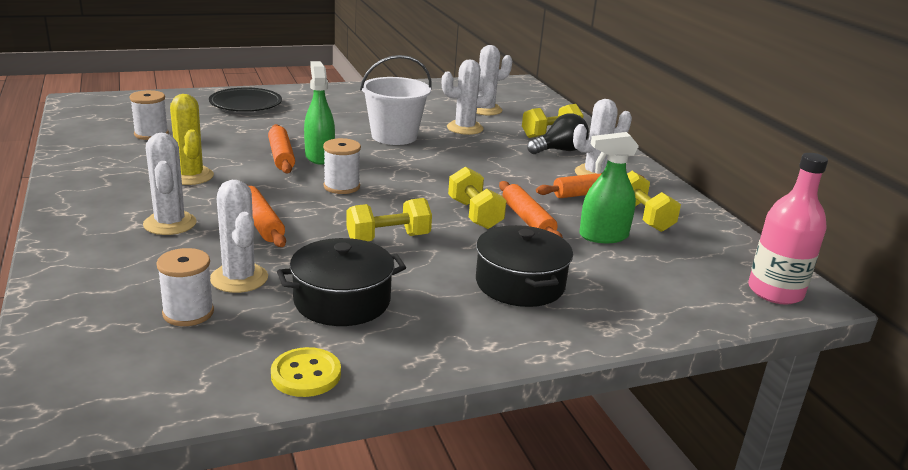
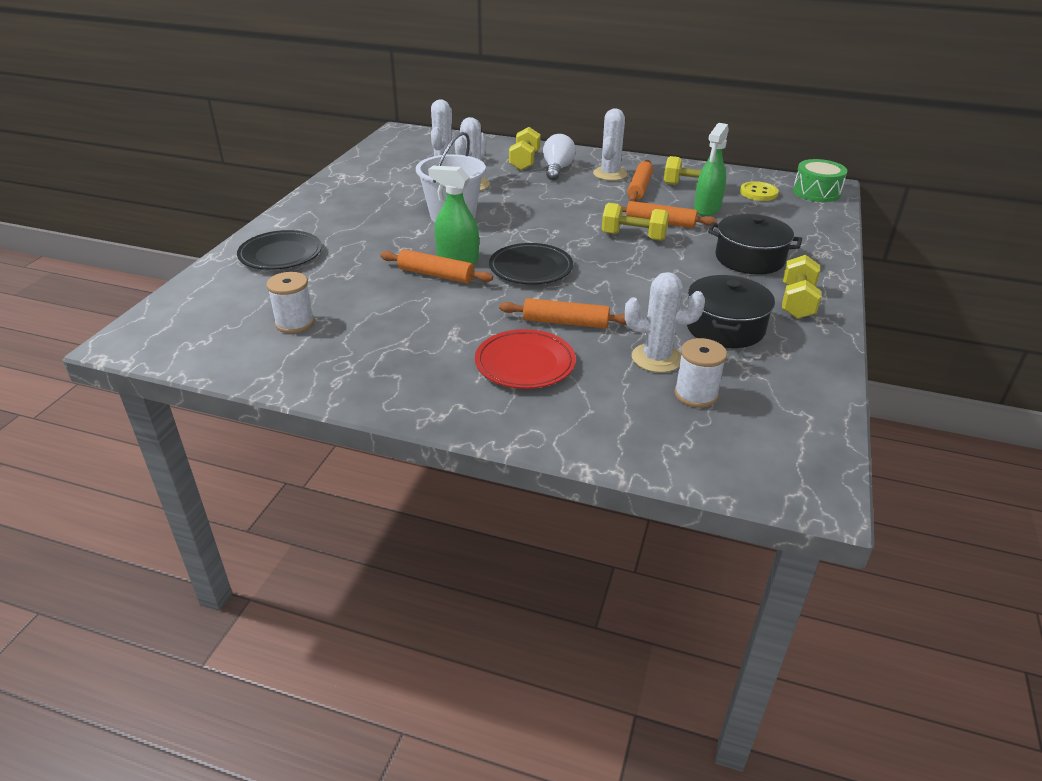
camera: 50 degrees left, 10 degrees up
(170, 224) = (525, 364): white cactus -> red plate
(190, 176) = (430, 329): yellow cactus -> none
(306, 374) = (815, 370): yellow button -> yellow button (758, 193)
(341, 186) = (531, 268): white spool -> black plate
(388, 238) = (643, 280): yellow dumbbell -> yellow dumbbell (797, 302)
(560, 150) = (557, 169): black light bulb -> white light bulb
(775, 292) = (816, 192): pink bottle -> green drum

